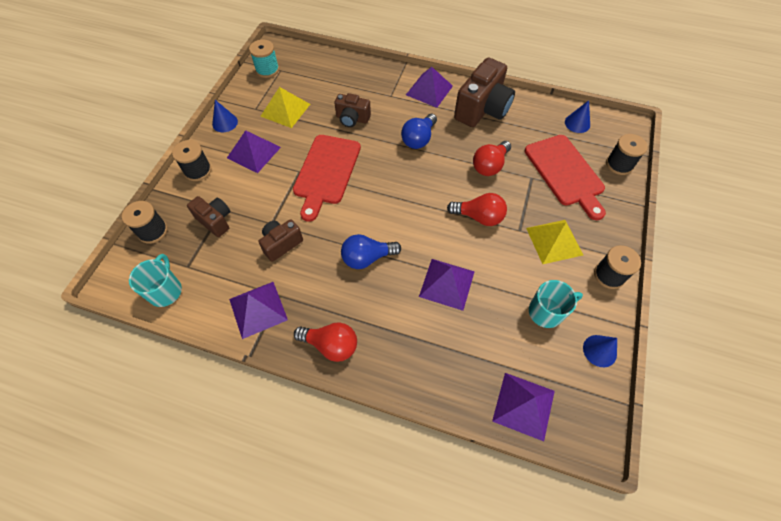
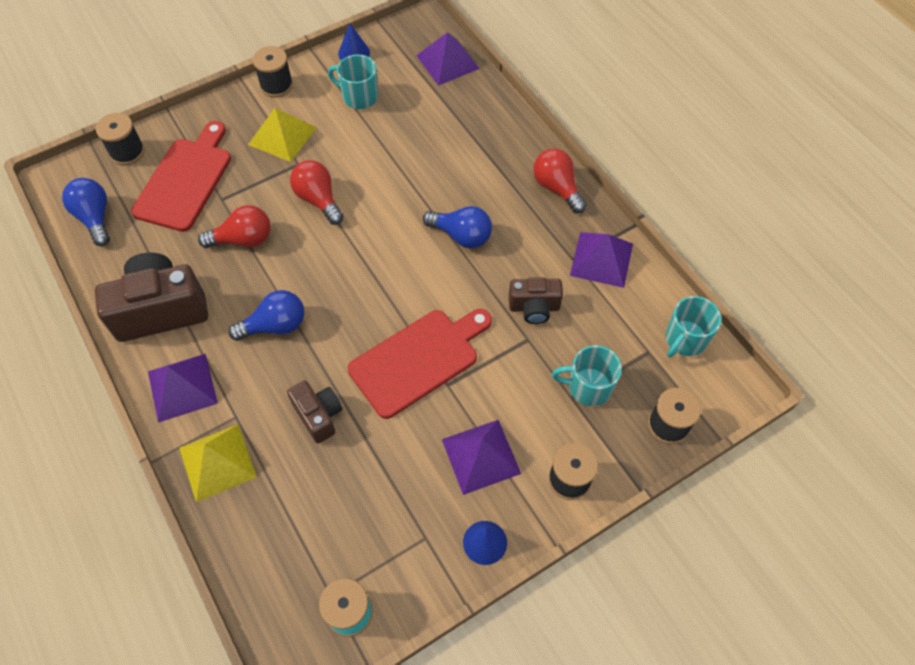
camera: 140 degrees left, 0 degrees up
(215, 221) = (588, 387): brown camera -> turquoise mug
(285, 110) = (388, 501): yellow pyramid -> yellow pyramid (217, 462)
(447, 283) = (413, 167): purple pyramid -> none
(577, 123) = (95, 218): blue cone -> blue light bulb

